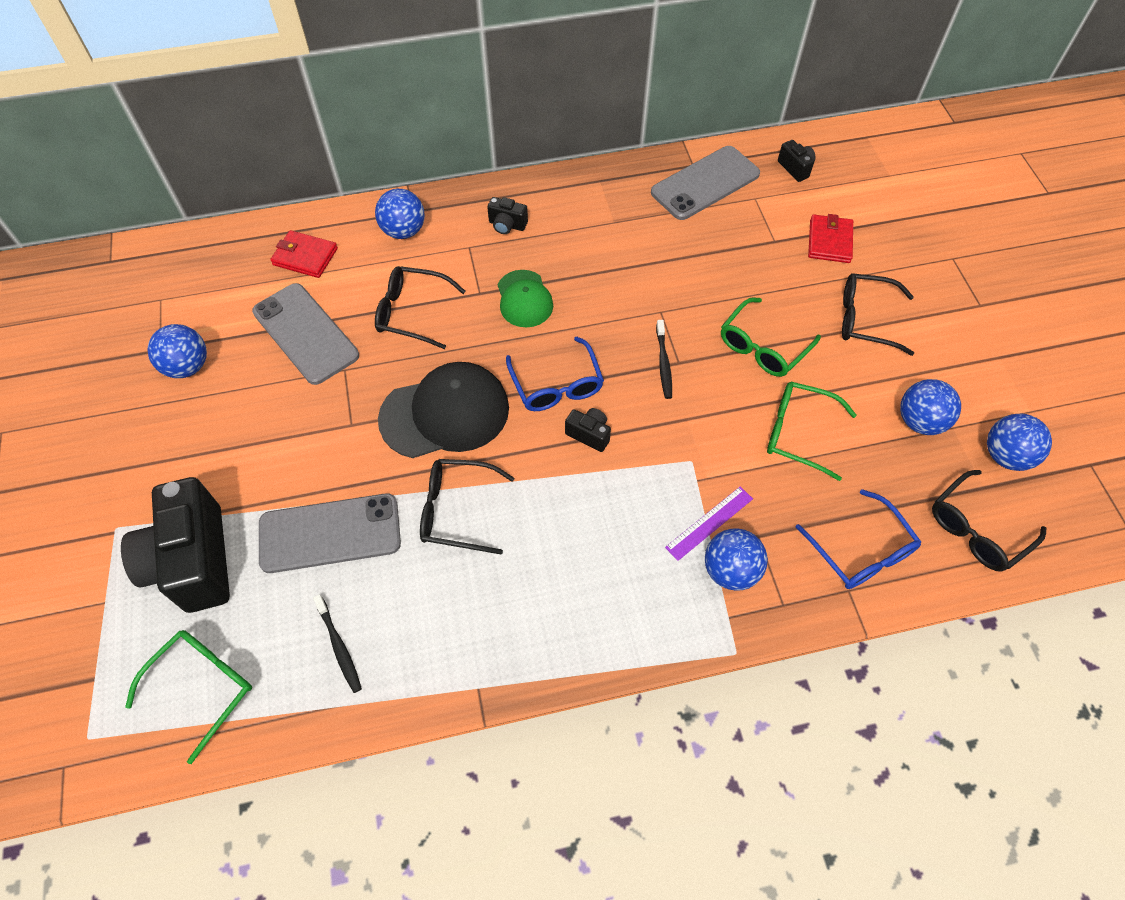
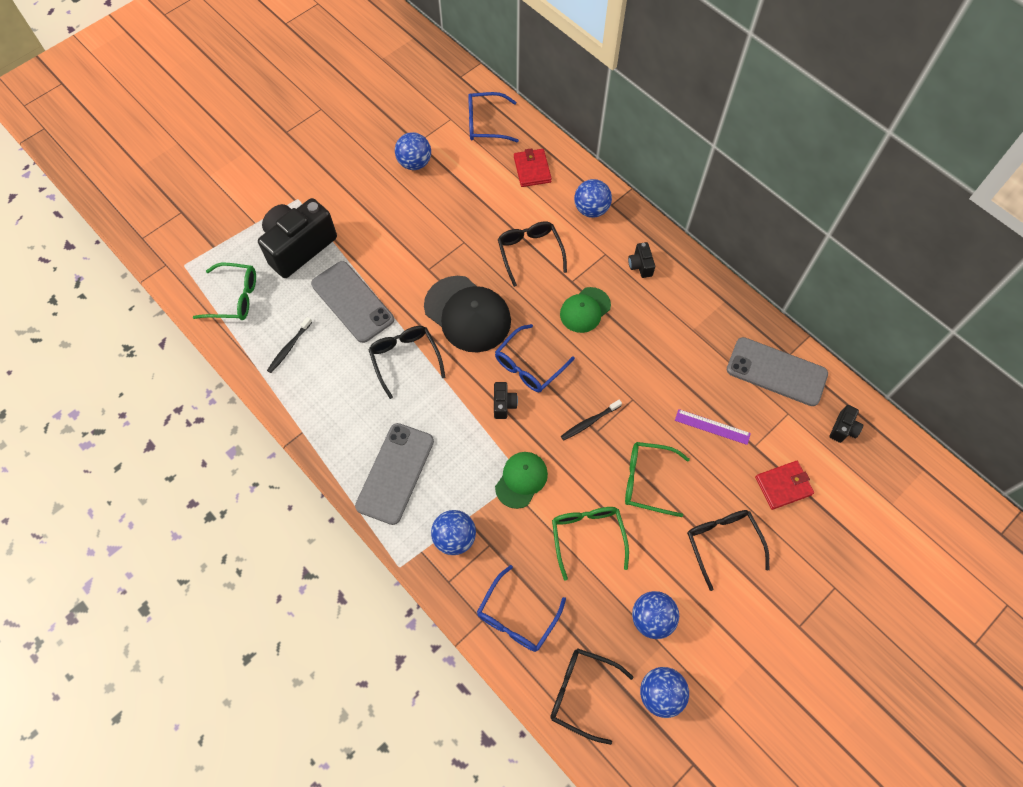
camera: 60 degrees right, 5 degrees up
(201, 269) = (486, 124): none -> blue glasses
(305, 333) = (476, 206): grey phone -> grey phone (395, 473)
(695, 463) = (521, 480): none -> green cap
(709, 523) = (482, 509): purple ruler -> purple ruler (712, 427)

